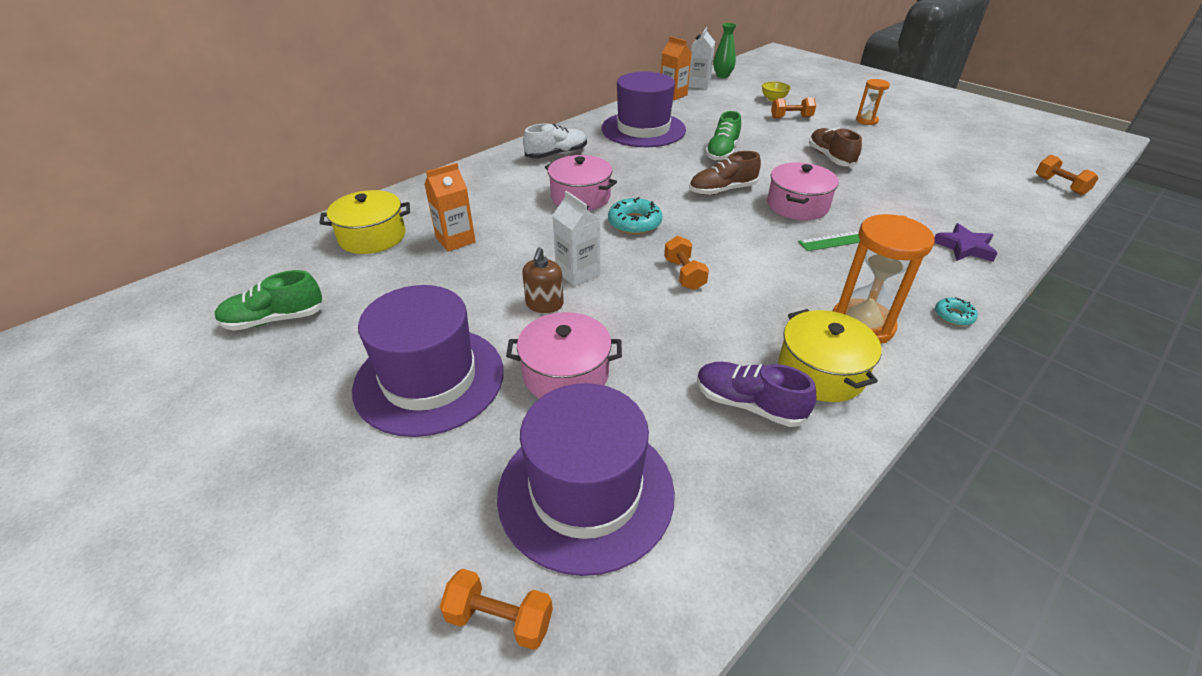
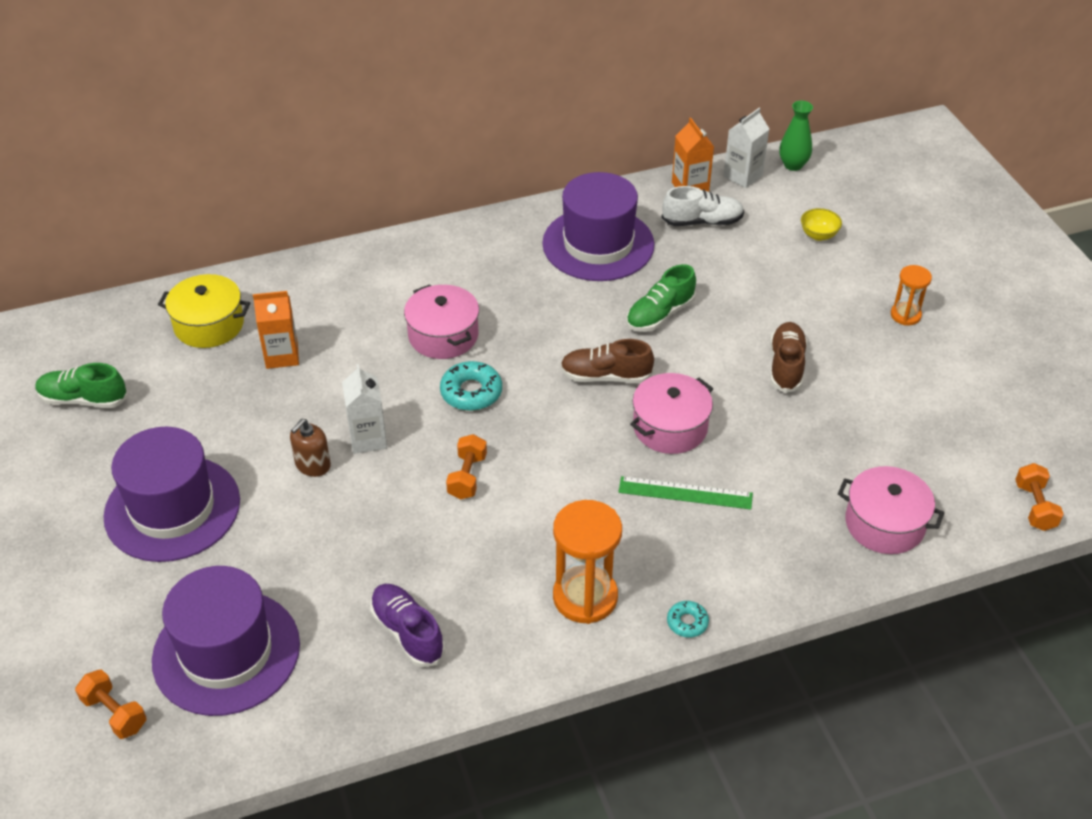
camera: 25 degrees right, 5 degrees up
(556, 154) = (464, 258): white shoe -> white shoe (702, 222)
(566, 374) = (281, 545): pink pot -> pink pot (884, 524)
(791, 117) = (807, 278): orange dumbbell -> none
(821, 372) = (498, 628): yellow pot -> none
(964, 247) = (798, 549): purple star -> none

